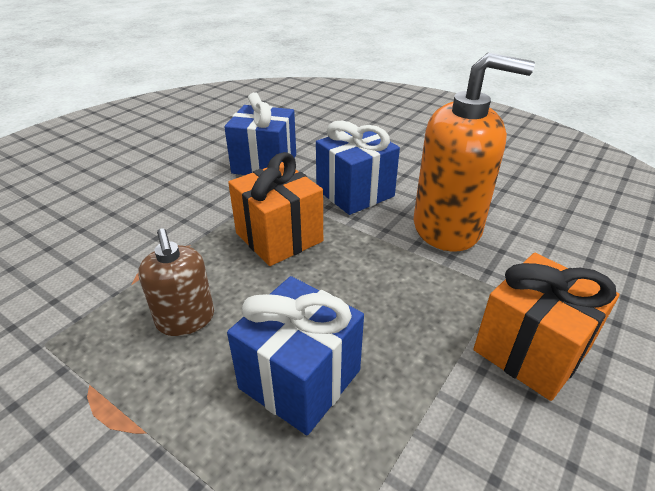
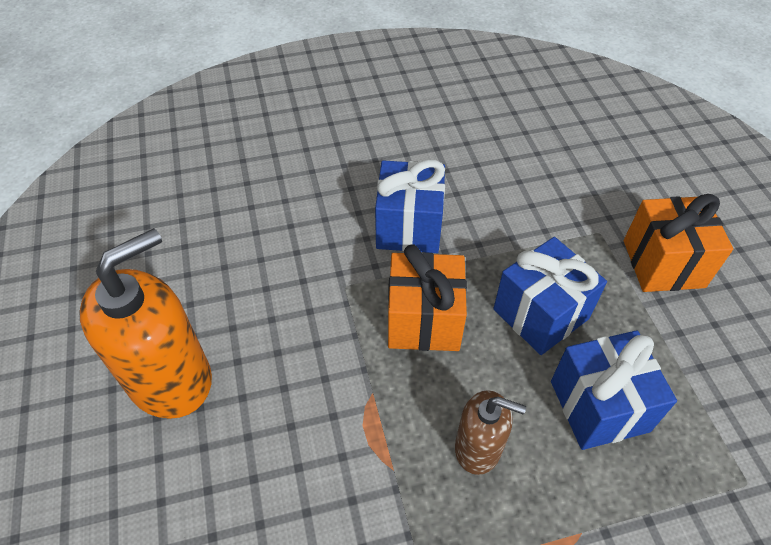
camera: 50 degrees left, 15 degrees up
(264, 164) = (288, 258): blue gift -> blue gift (540, 314)
(447, 227) = (511, 206): orange soap dispenser -> orange soap dispenser (170, 379)

